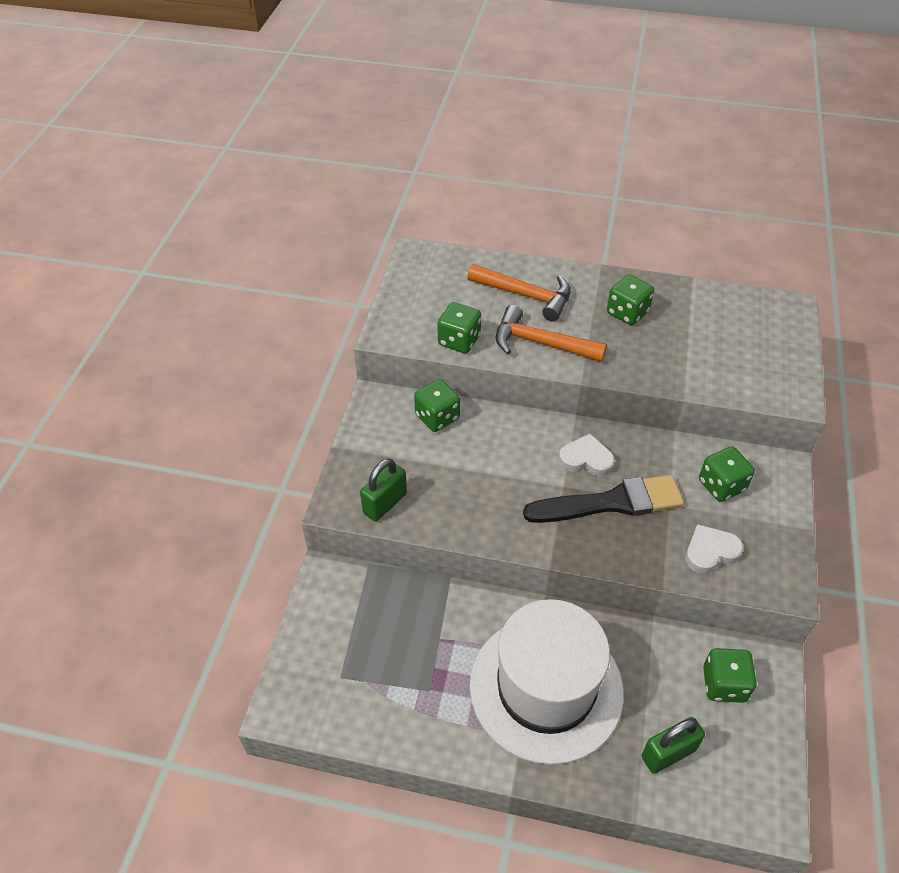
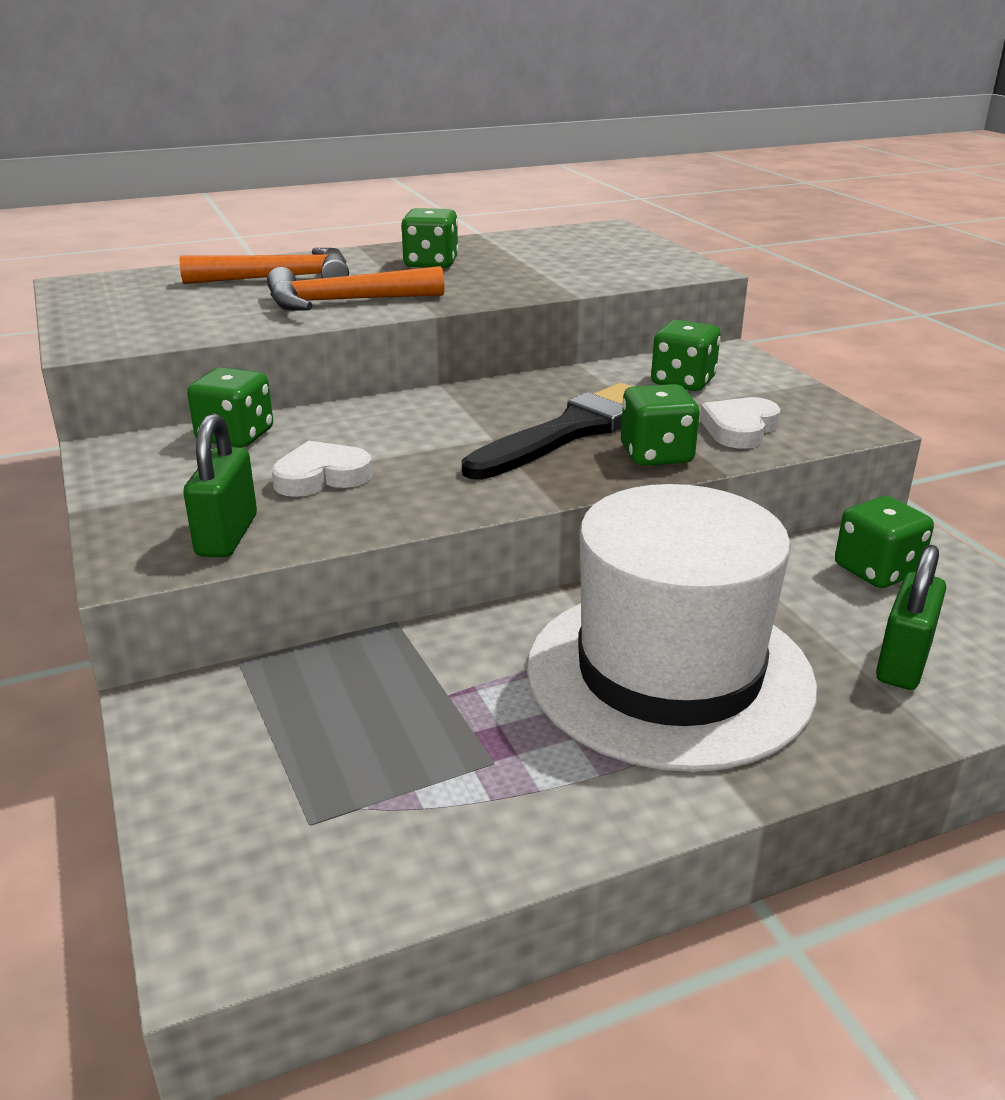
camera: 35 degrees left, 20 degrees down
(459, 341) = (219, 324): green dice -> green dice (656, 455)
(586, 459) = (495, 410): white heart -> white heart (321, 476)

